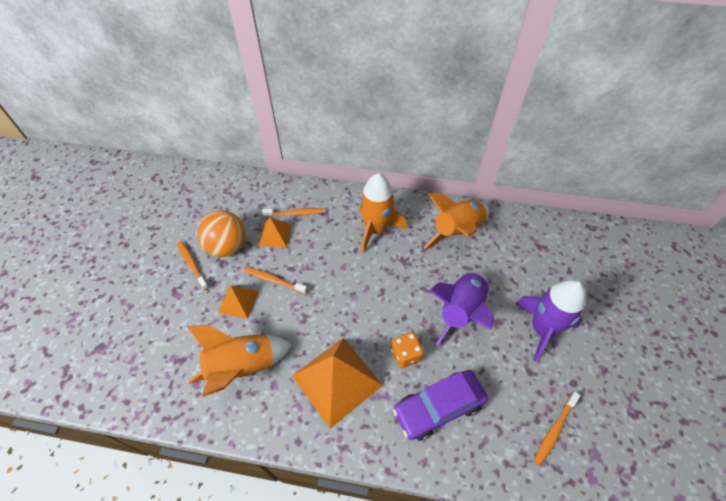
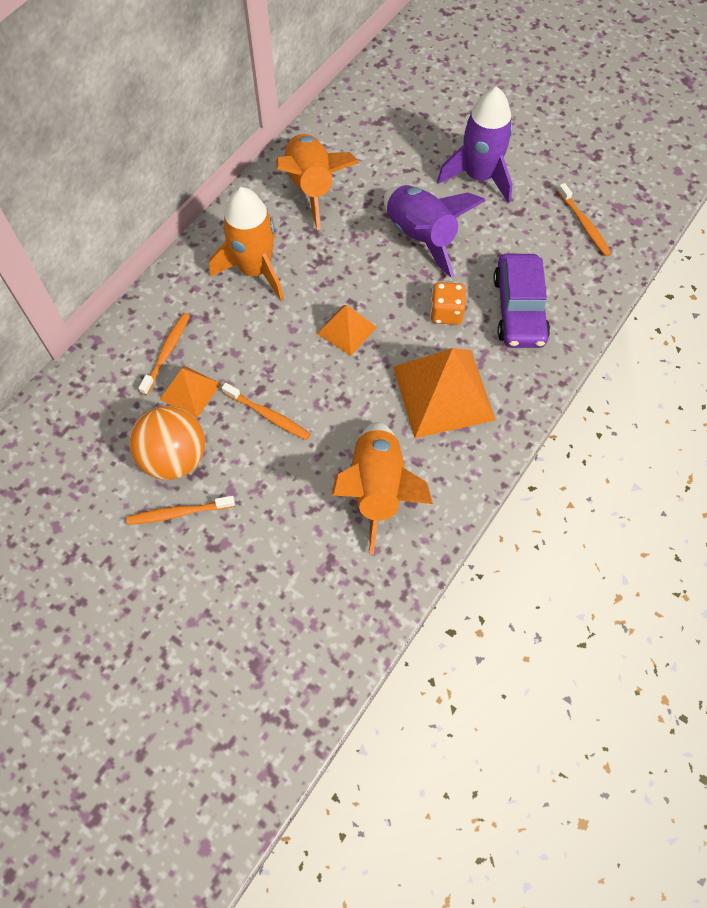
camera: 65 degrees left, 10 degrees up
(238, 301) = (277, 468): orange pyramid -> orange pyramid (347, 330)
(274, 280) = (268, 415): orange toothbrush -> orange toothbrush turned 105 degrees counterclockwise

